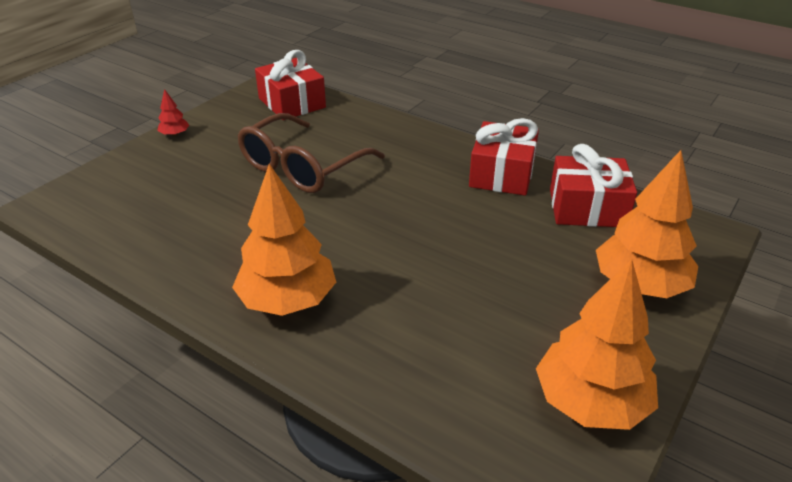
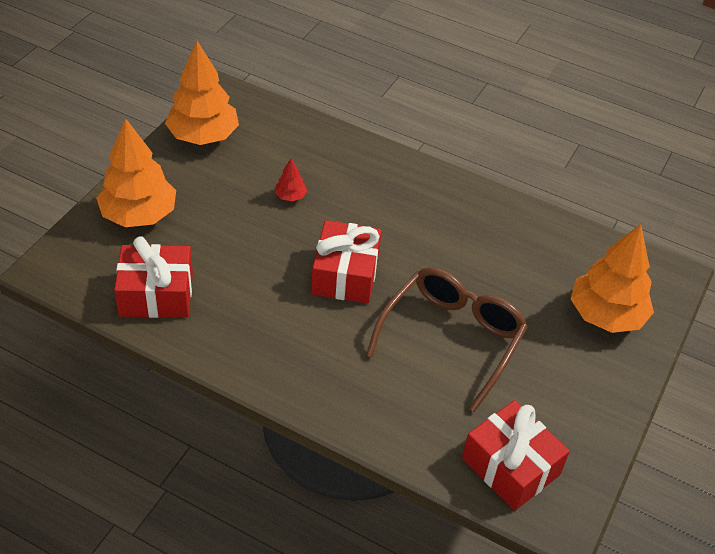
camera: 170 degrees right, 10 degrees up
(175, 134) = (621, 387): red tree -> red tree (290, 196)
(287, 300) = (412, 193): orange tree -> orange tree (606, 315)
(502, 174) = (235, 339): red gift -> red gift (345, 275)

